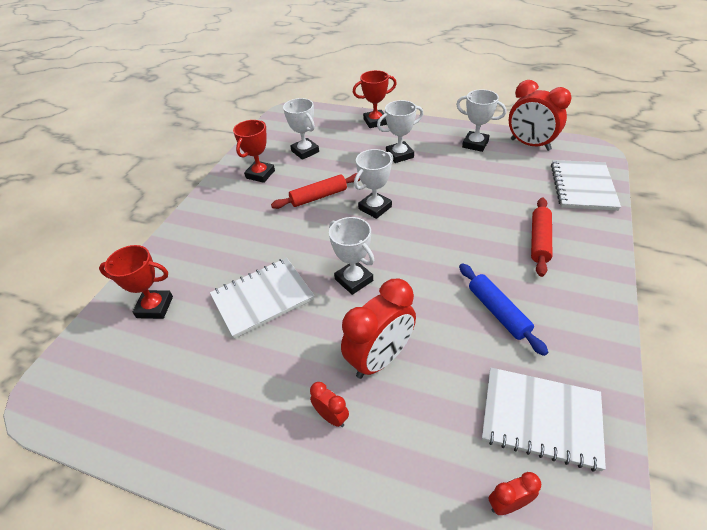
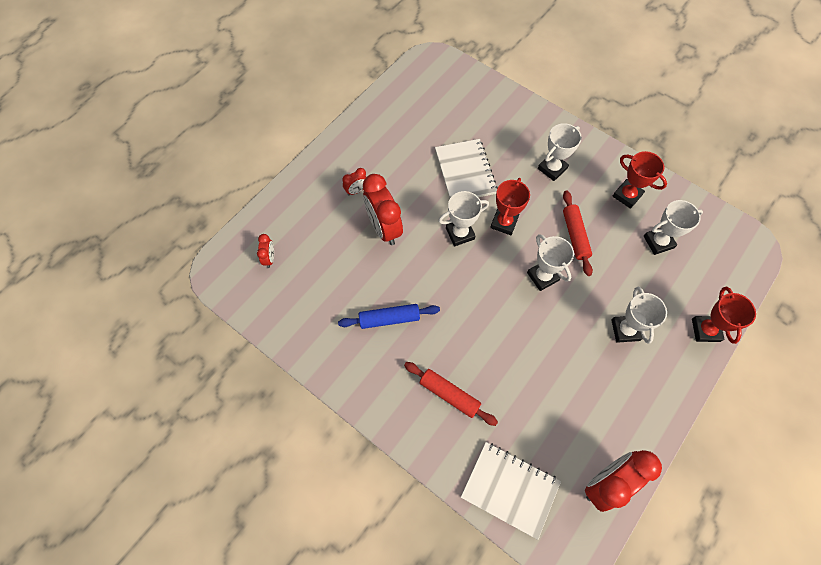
camera: 105 degrees right, 20 degrees up
(155, 307) = (482, 109): red trophy -> red trophy (504, 223)
(475, 144) = (625, 420): white trophy -> white trophy (552, 168)
(541, 418) = (303, 301): white notebook -> none

